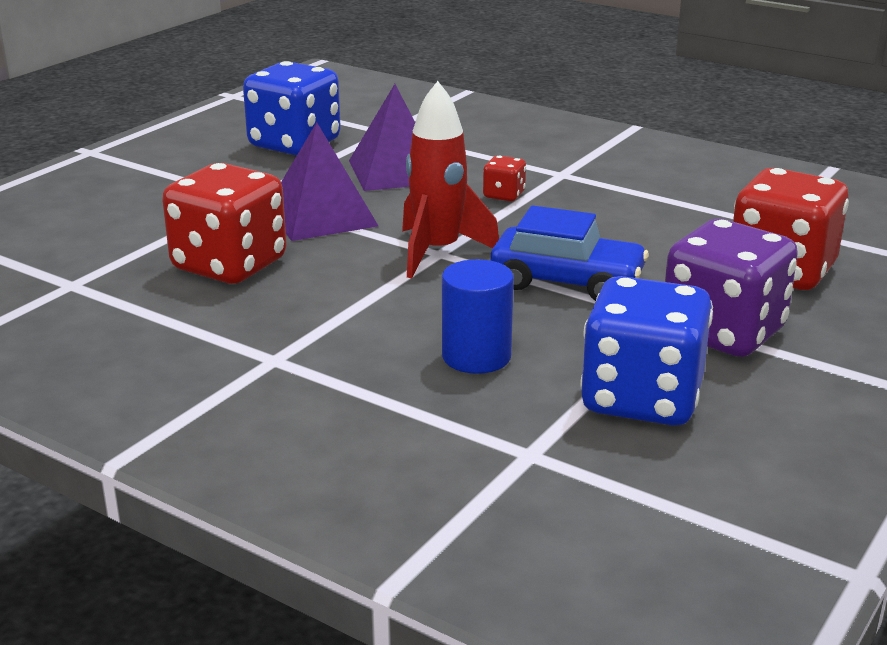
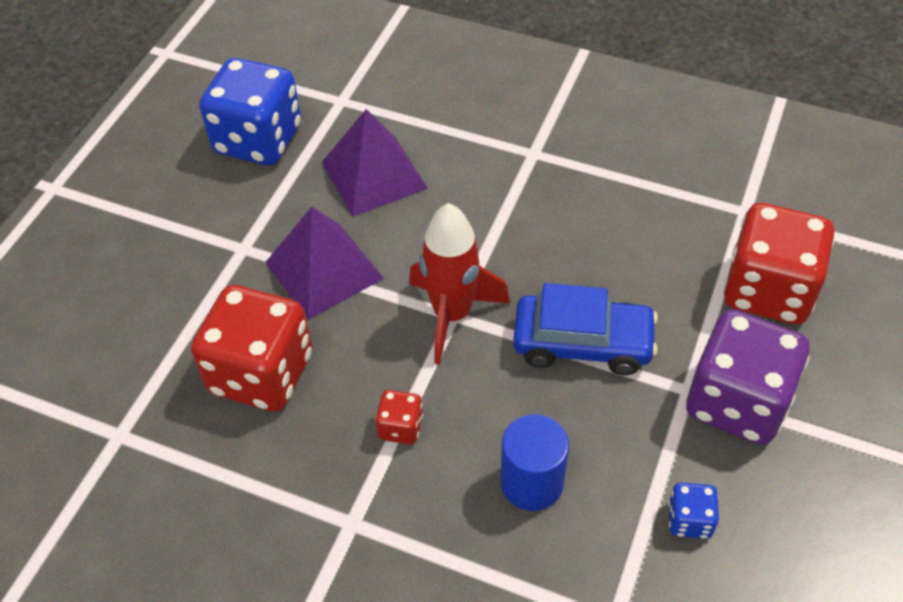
camera: 10 degrees left, 25 degrees up
(504, 195) = (488, 202): red dice -> red dice (400, 427)
(641, 399) = (689, 520): blue dice -> blue dice, size x0.44

